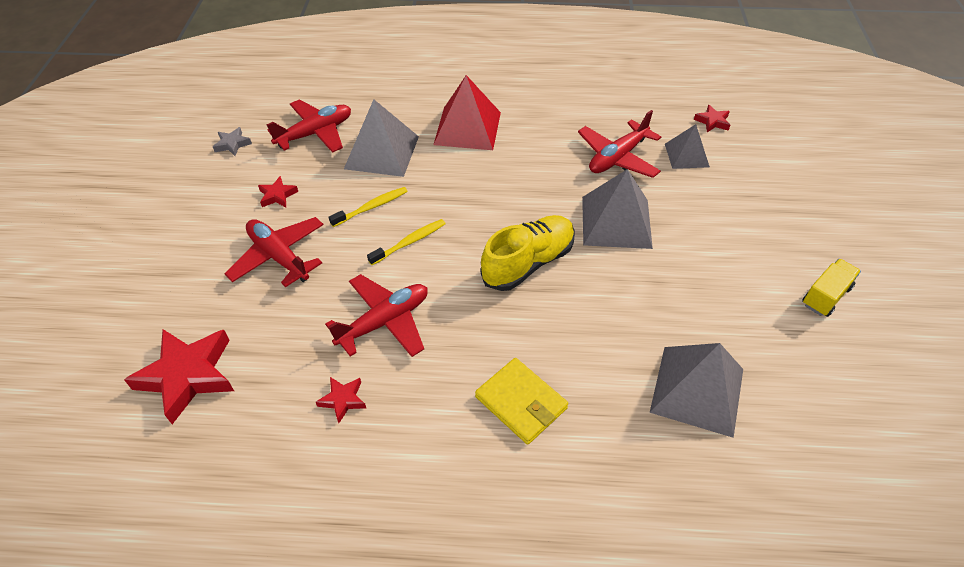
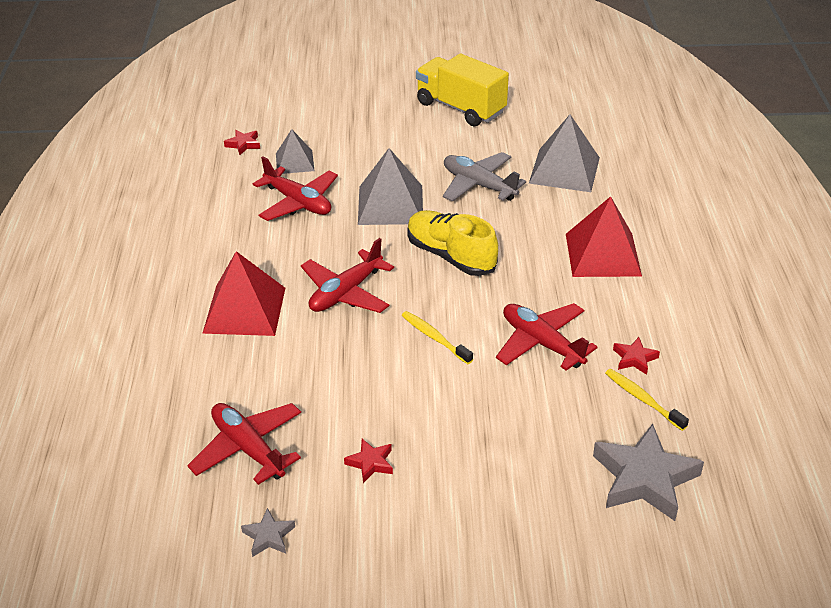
camera: 95 degrees left, 10 degrees down
(187, 375) = (644, 478): red star -> grey star
(279, 257) = (471, 440): red plane -> red plane (346, 293)
(371, 207) = (384, 374): yellow toothbrush -> yellow toothbrush (643, 399)
(382, 152) = (288, 378): grey pyramid -> none
(521, 402) = (603, 254): yellow wallet -> red pyramid
(656, 298) = (479, 185): none -> grey plane
(825, 296) = (460, 108): yellow truck -> yellow truck, size x1.84

